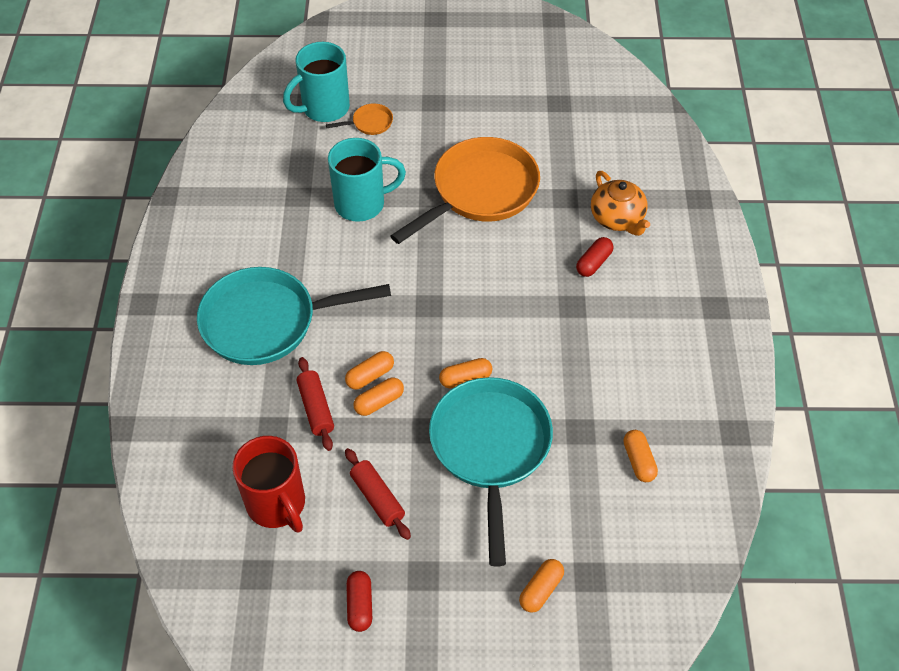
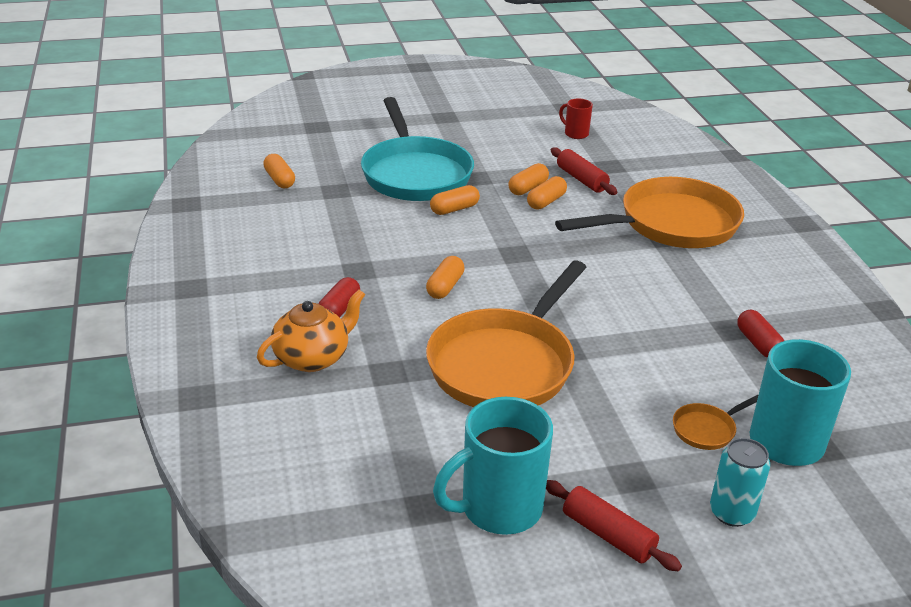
camera: 165 degrees right, 20 degrees down
(267, 321) = (671, 224): turquoise pan -> orange pan
(277, 504) = (575, 134): red mug -> red mug, size x0.50
(360, 605) = (484, 103): red capsule -> red capsule (758, 343)
(362, 204) = (648, 331): turquoise mug -> turquoise mug (498, 509)
(377, 498) = (498, 143): red rolling pin -> red rolling pin (608, 535)
(388, 74) = (731, 513): none -> turquoise can
(541, 590) = (354, 119): orange capsule -> orange capsule (445, 287)
(617, 219) = (313, 357): orange teapot -> orange teapot turned 90 degrees clockwise

